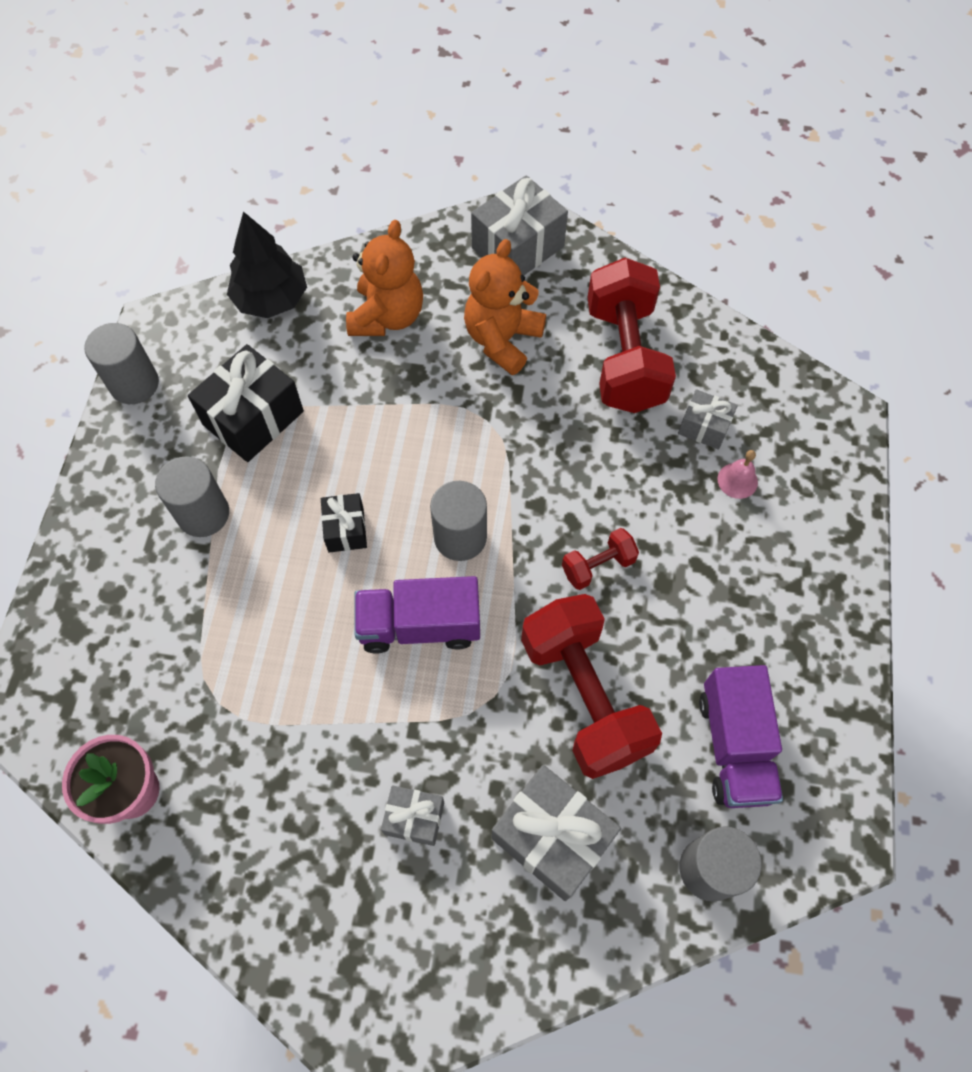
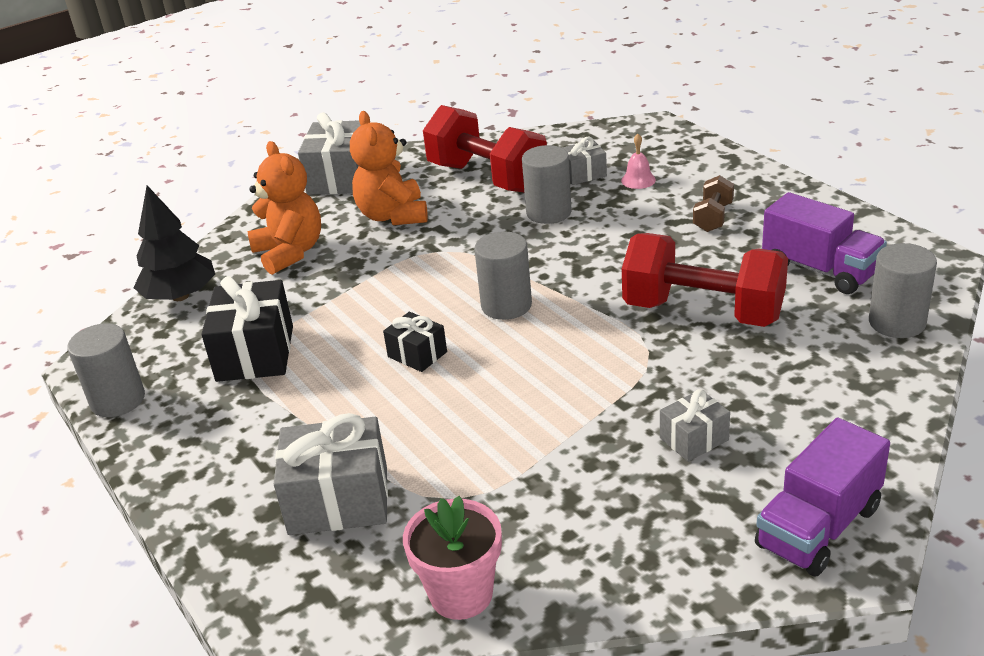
camera: 40 degrees left, 30 degrees down
(203, 514) = (287, 420): grey cylinder -> grey cylinder (548, 212)
(419, 625) = (545, 358): purple truck -> purple truck (818, 527)
(552, 837) = (791, 379): grey gift -> grey gift (338, 500)
(598, 566) = (616, 259): red dumbbell -> none
(735, 592) = (713, 217): none -> brown dumbbell

